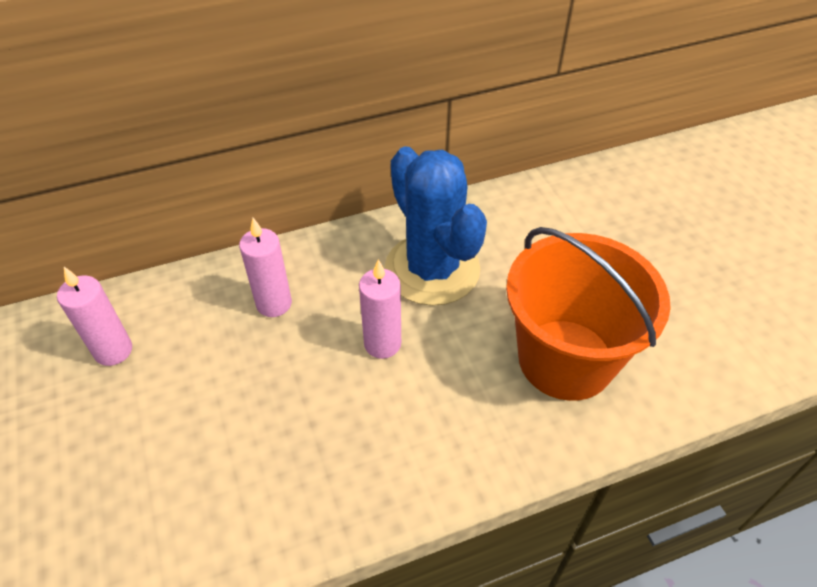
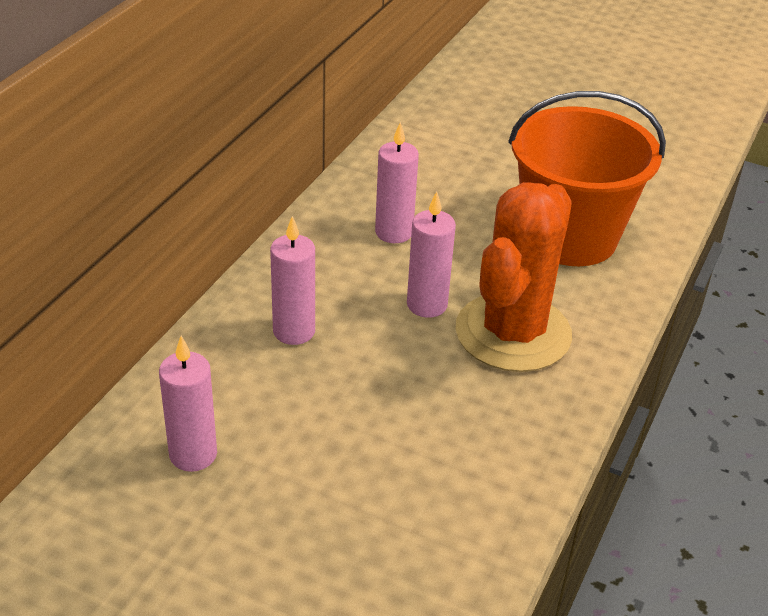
camera: 45 degrees left, 10 degrees down
(414, 412) = (513, 333): none -> orange cactus
(432, 269) = (394, 232): blue cactus -> pink candle

